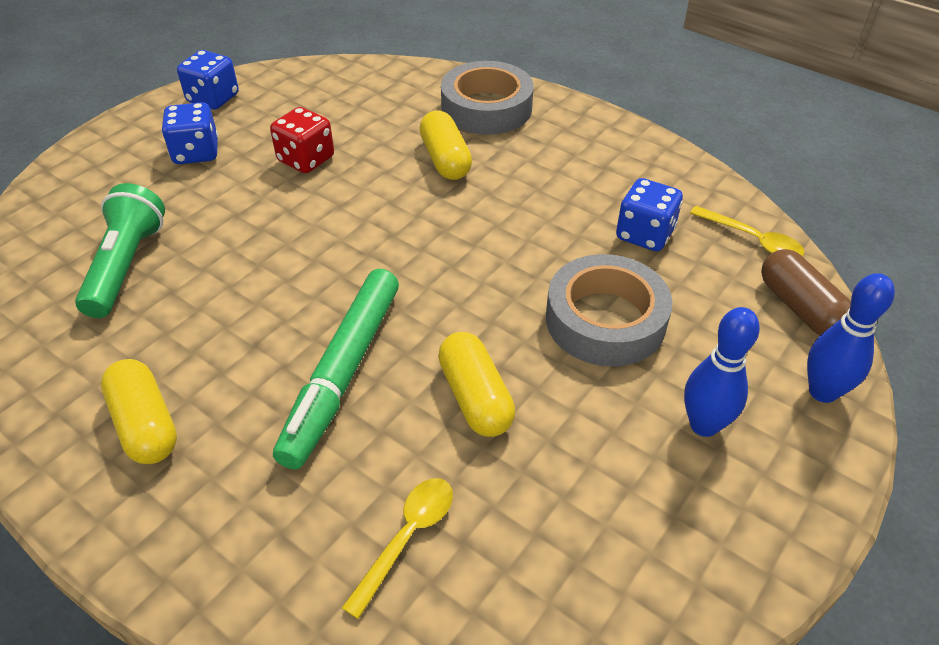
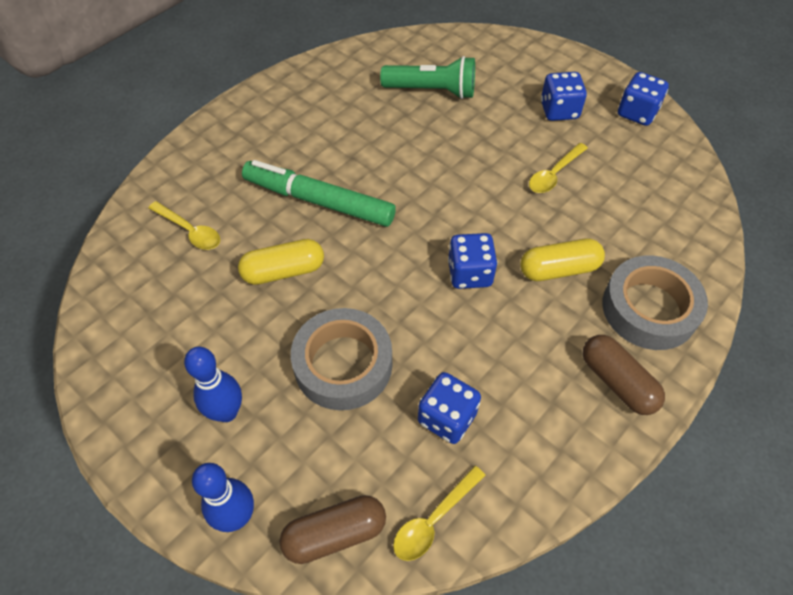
camera: 95 degrees right, 10 degrees up
(145, 424) = (298, 115): yellow capsule -> none
(306, 159) = (553, 174): red dice -> yellow spoon
(458, 222) = (469, 273): none -> blue dice
(571, 130) = (617, 382): none -> brown capsule

